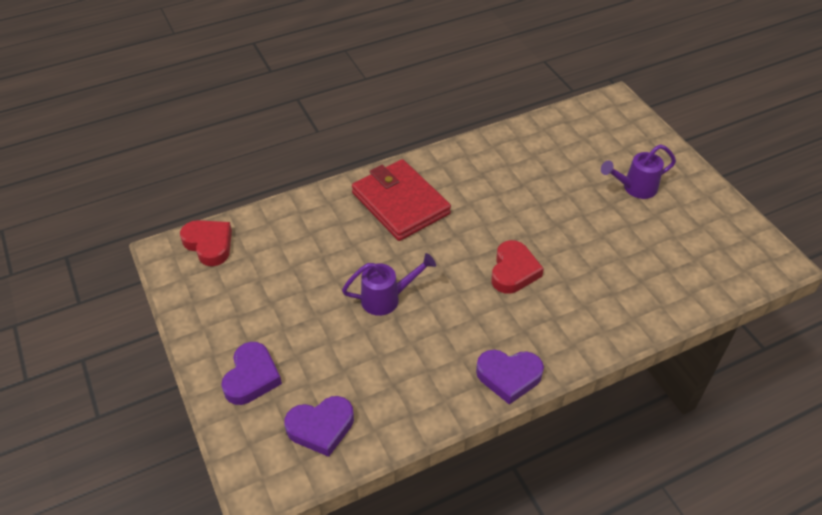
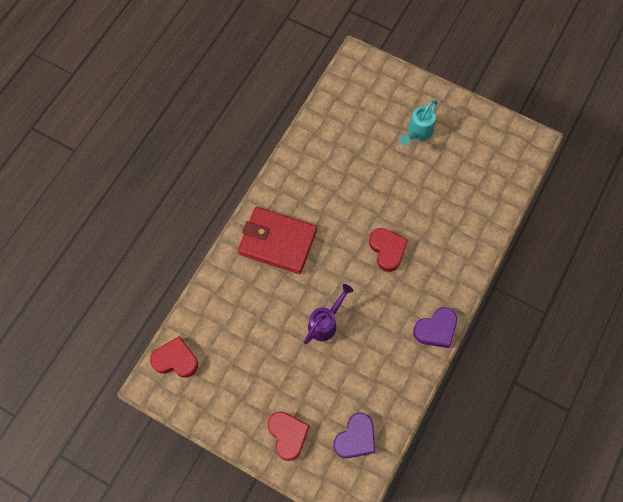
camera: 35 degrees left, 20 degrees up
(251, 377) = (288, 435): purple heart -> red heart
(634, 188) = (417, 133): purple watering can -> turquoise watering can

